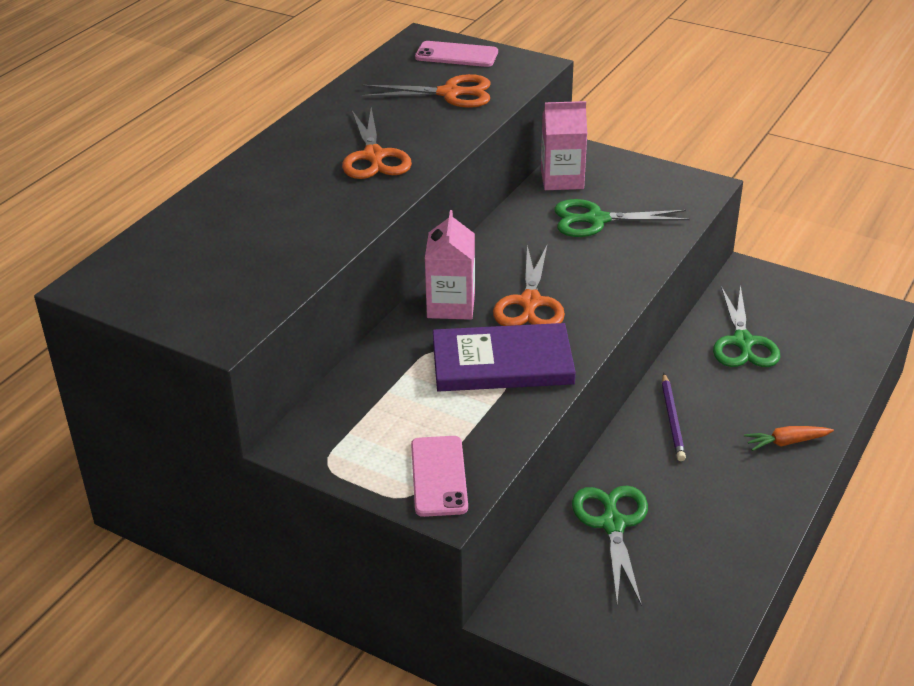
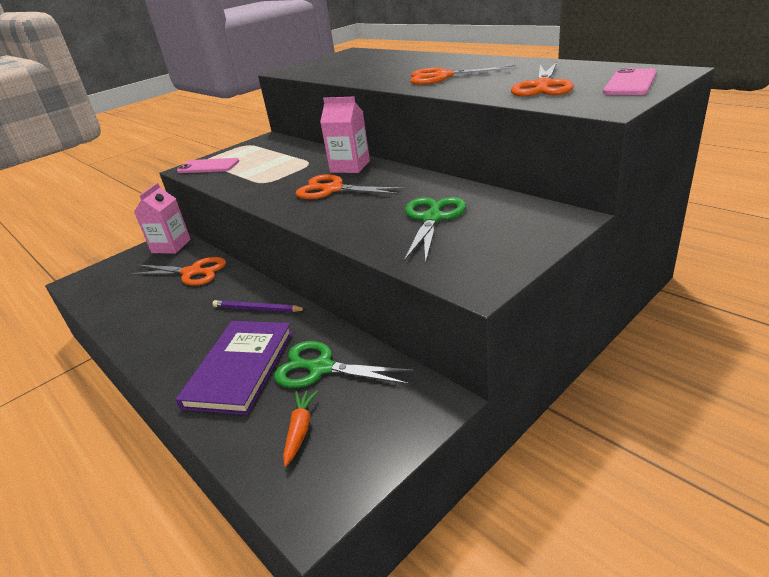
camera: 110 degrees right, 5 degrees down
(502, 363) = (278, 181): purple book -> purple book (240, 368)
(562, 179) = (512, 206): pink carton -> pink carton (171, 246)
(613, 524) = (192, 272): green scissors -> orange scissors
(786, 442) = (185, 363): orange carrot -> orange carrot (300, 430)

